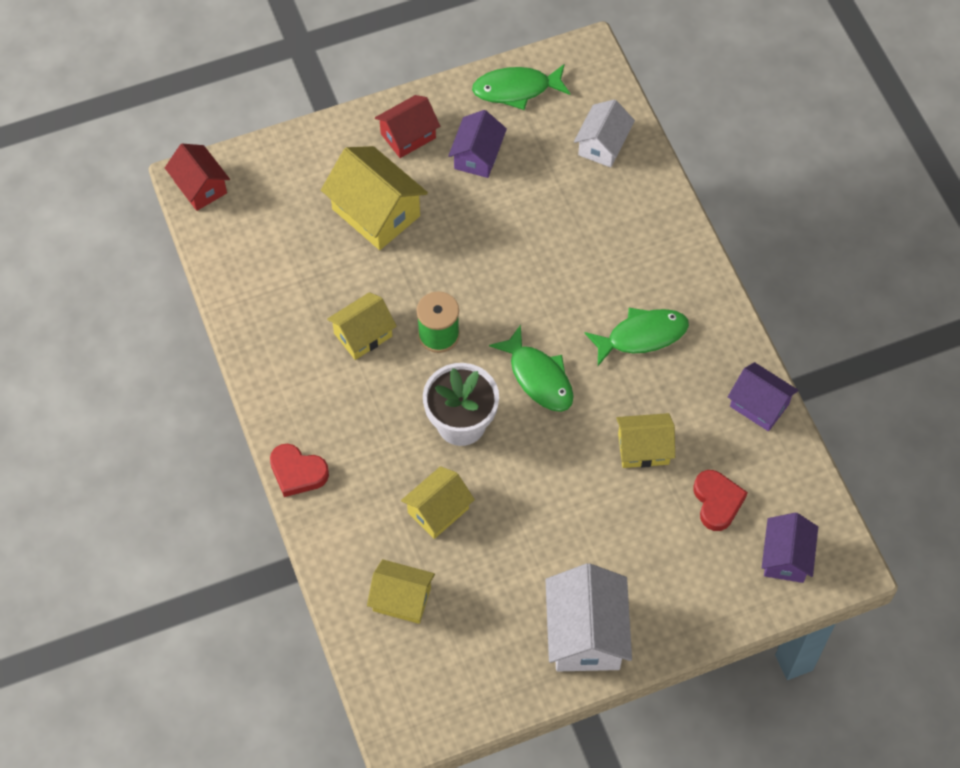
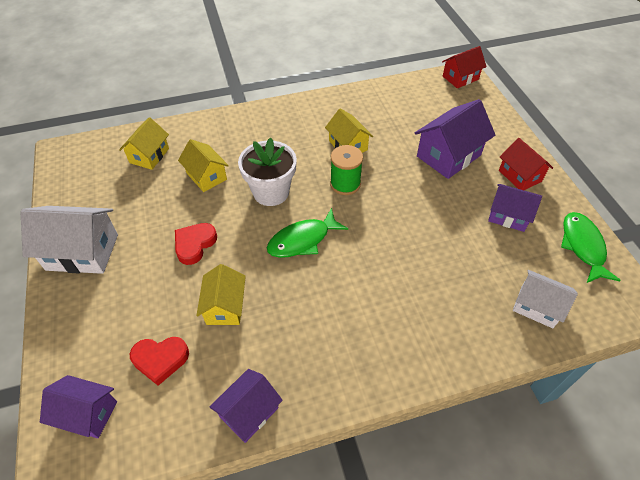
camera: 95 degrees right, 10 degrees down
(297, 472) = (251, 113): red heart -> red heart (194, 244)
(376, 212) = (448, 156): yellow house -> purple house
(642, 336) = (334, 317): green fish -> none

